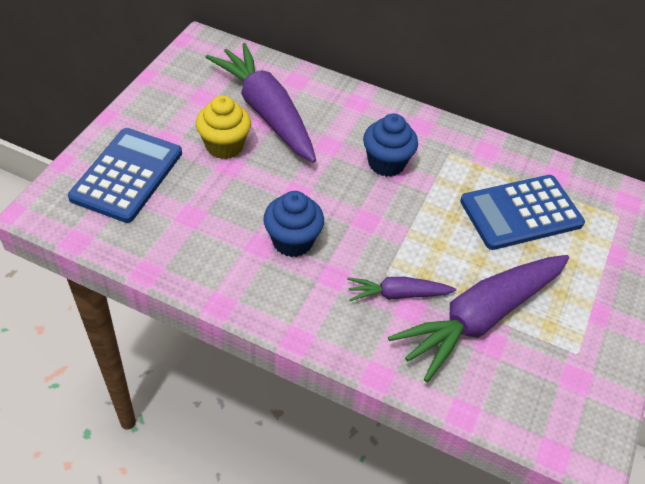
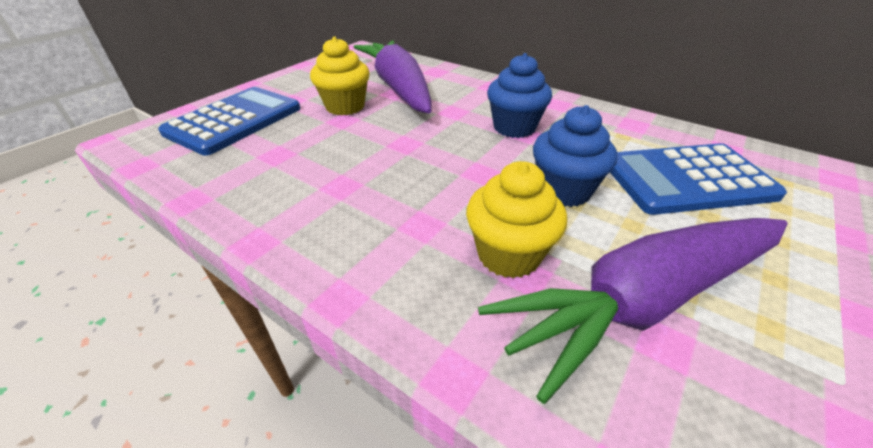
camera: 15 degrees right, 10 degrees down
(292, 241) = (382, 185): blue cupcake -> blue cupcake (563, 191)
(397, 294) = (508, 255): purple carrot -> yellow cupcake

